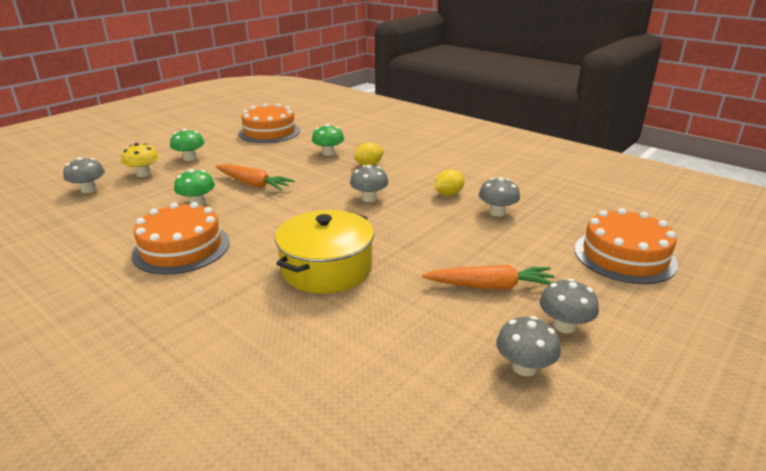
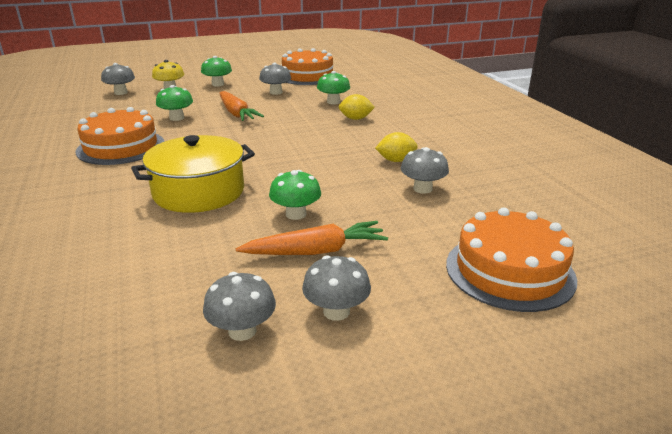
camera: 30 degrees right, 0 degrees up
(369, 198) = (315, 146): grey mushroom -> grey mushroom (276, 92)
(435, 262) = (296, 214): none -> green mushroom
(490, 286) = (315, 251): orange carrot -> orange carrot turned 45 degrees counterclockwise

